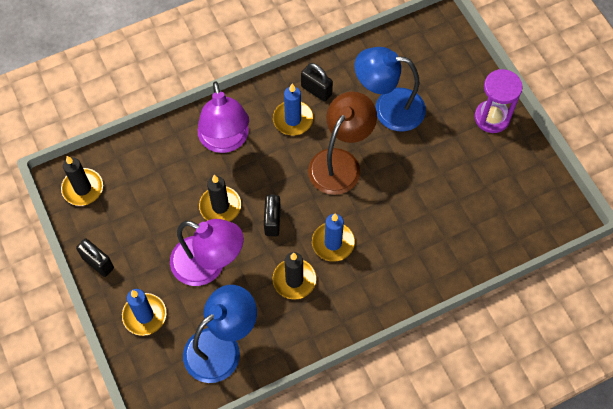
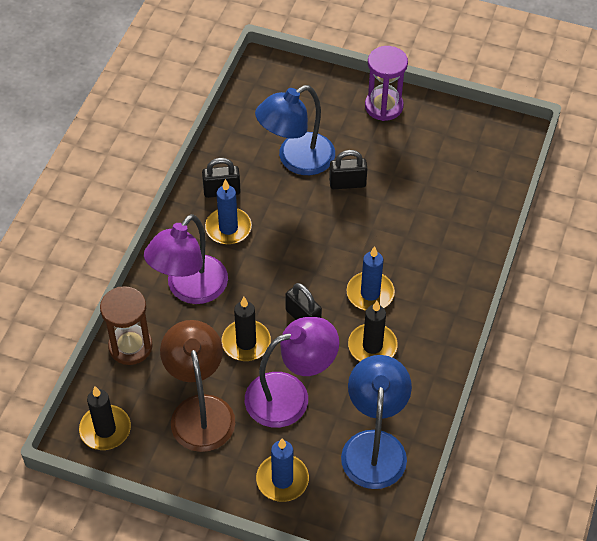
camera: 45 degrees left, 10 degrees down
(98, 263) = (192, 475): black padlock -> black padlock (347, 183)
(152, 148) = (130, 346): none -> brown hourglass
(225, 141) = (190, 289): purple lamp -> purple lamp turned 90 degrees clockwise
(340, 162) = (305, 230): brown lamp -> brown lamp (200, 410)

